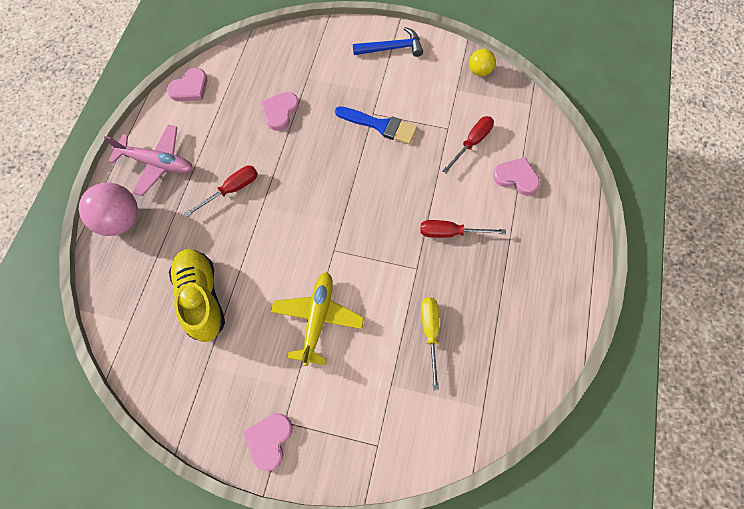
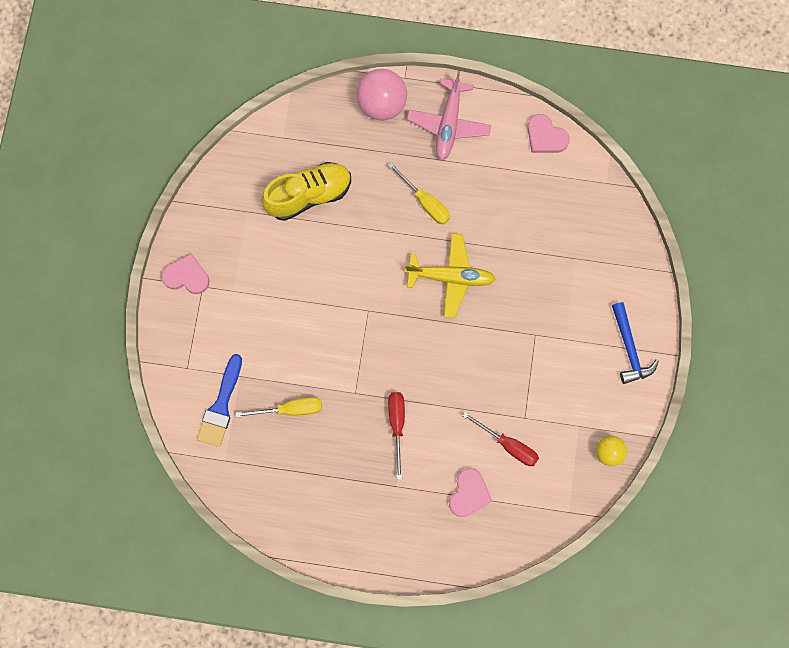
camera: 85 degrees right, 10 degrees up
(232, 190) = (425, 202): red screwdriver -> yellow screwdriver
(280, 112) = (525, 235): pink heart -> none
(317, 318) = (297, 303): yellow plane -> yellow plane (451, 277)
(380, 125) = (519, 344): blue brush -> blue brush (221, 406)

